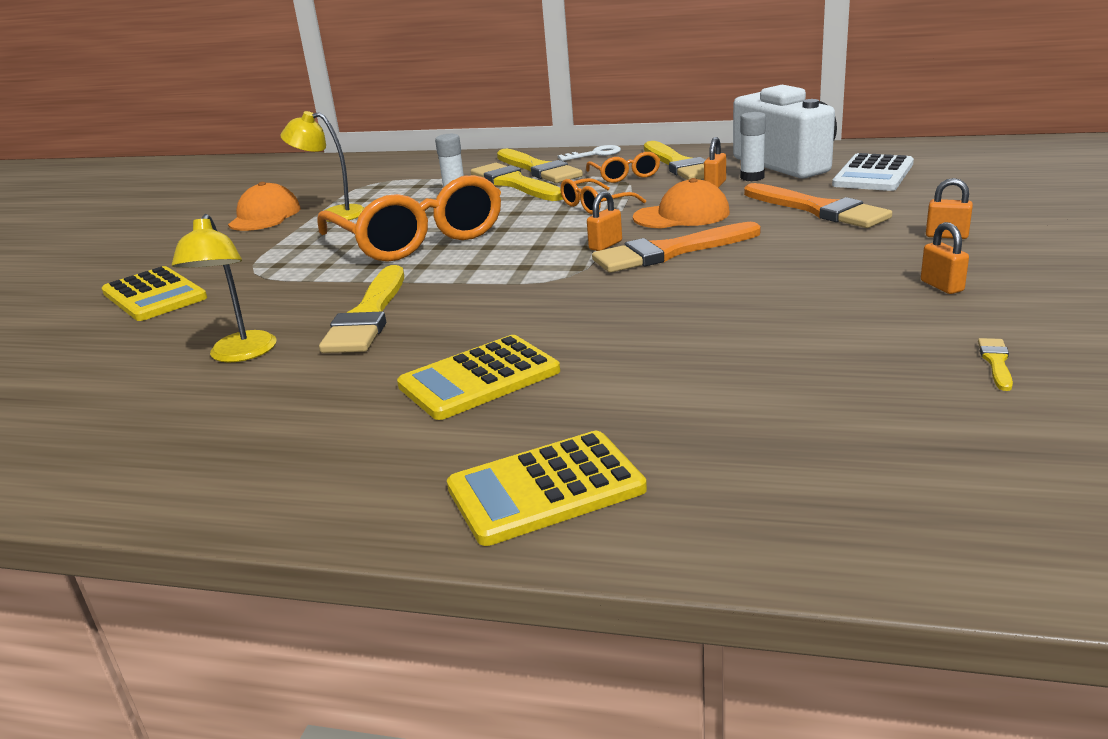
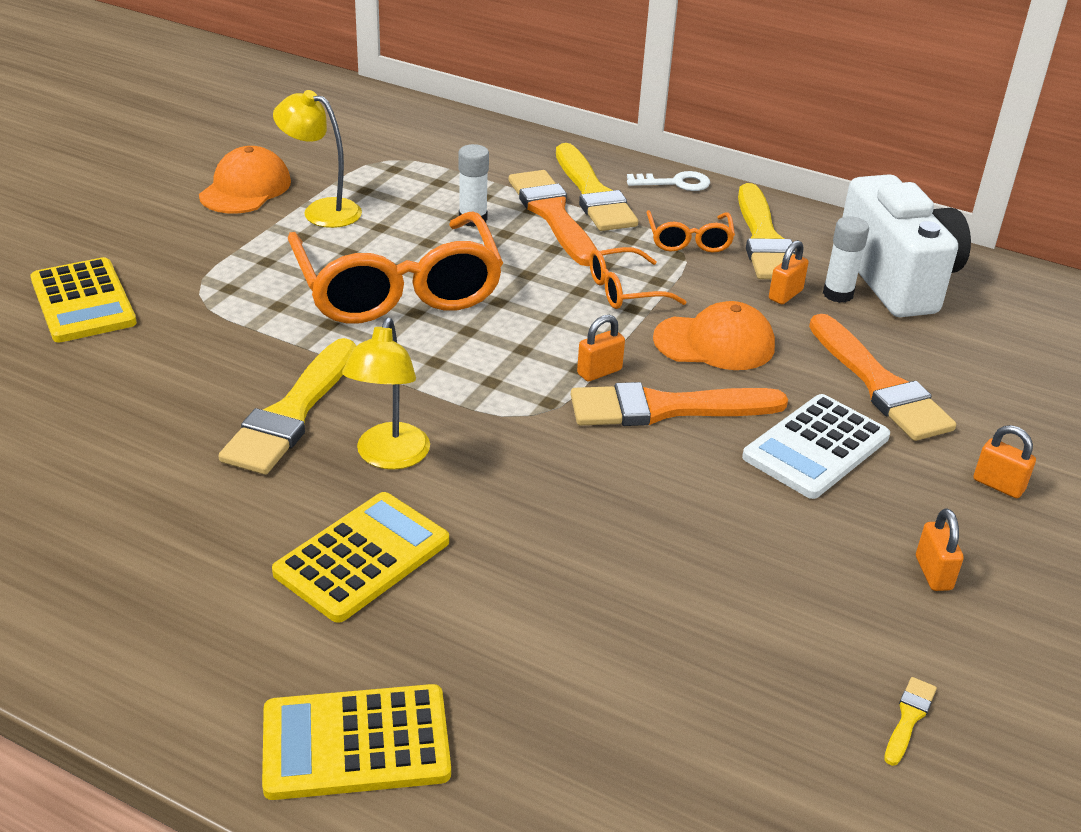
camera: 10 degrees right, 10 degrees up
(240, 354) = (139, 435): yellow lamp -> yellow lamp (389, 457)
(479, 378) = (362, 557): yellow calculator -> yellow calculator turned 150 degrees clockwise
(514, 183) = (552, 215): yellow brush -> orange brush
(873, 174) = (987, 336): white calculator -> white calculator (816, 447)

